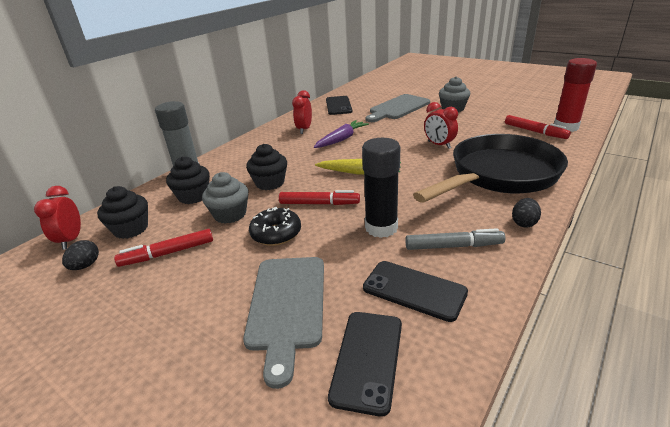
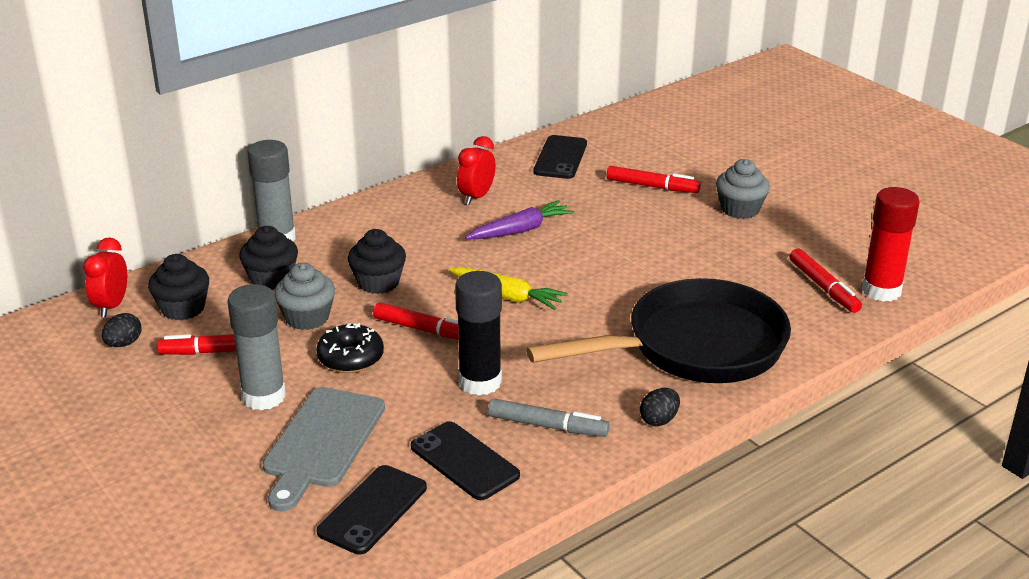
camera: 15 degrees right, 0 degrees up
(219, 279) = (264, 396): none -> grey glue stick
(398, 108) = (652, 186): grey cutting board -> red marker
(439, 145) = (655, 276): red clock -> none

